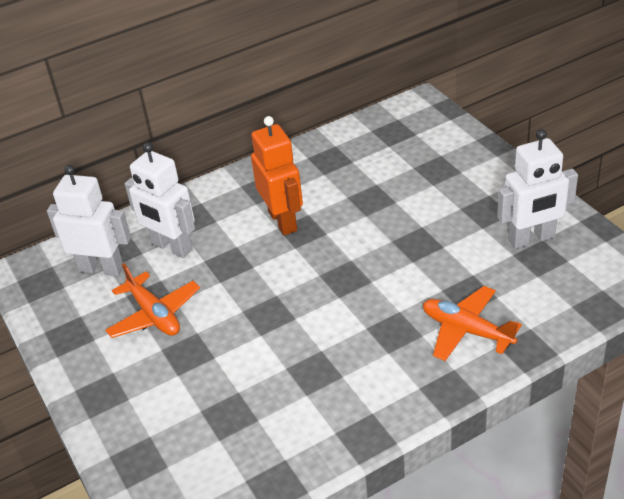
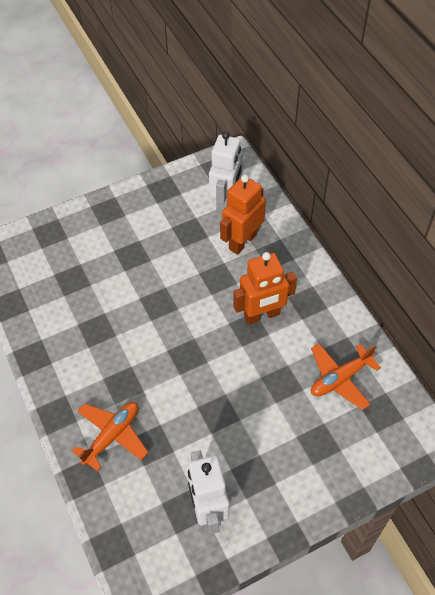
camera: 90 degrees right, 15 degrees up
(154, 315) = (172, 234): orange plane -> orange plane (340, 378)
(172, 247) = (242, 241): white robot -> orange robot

